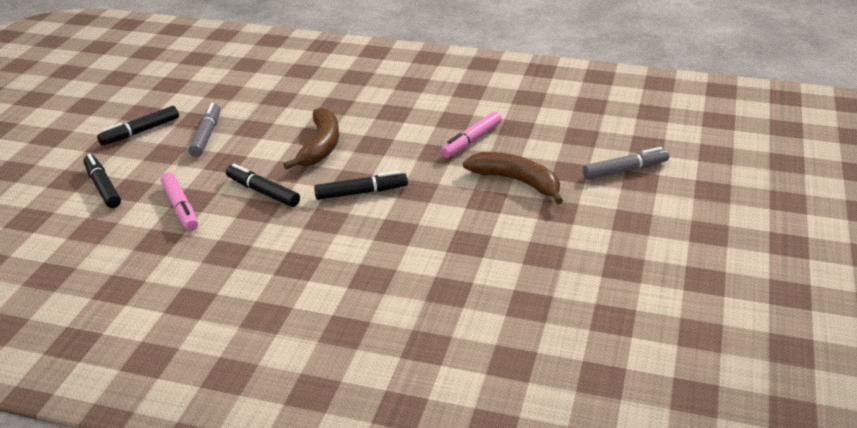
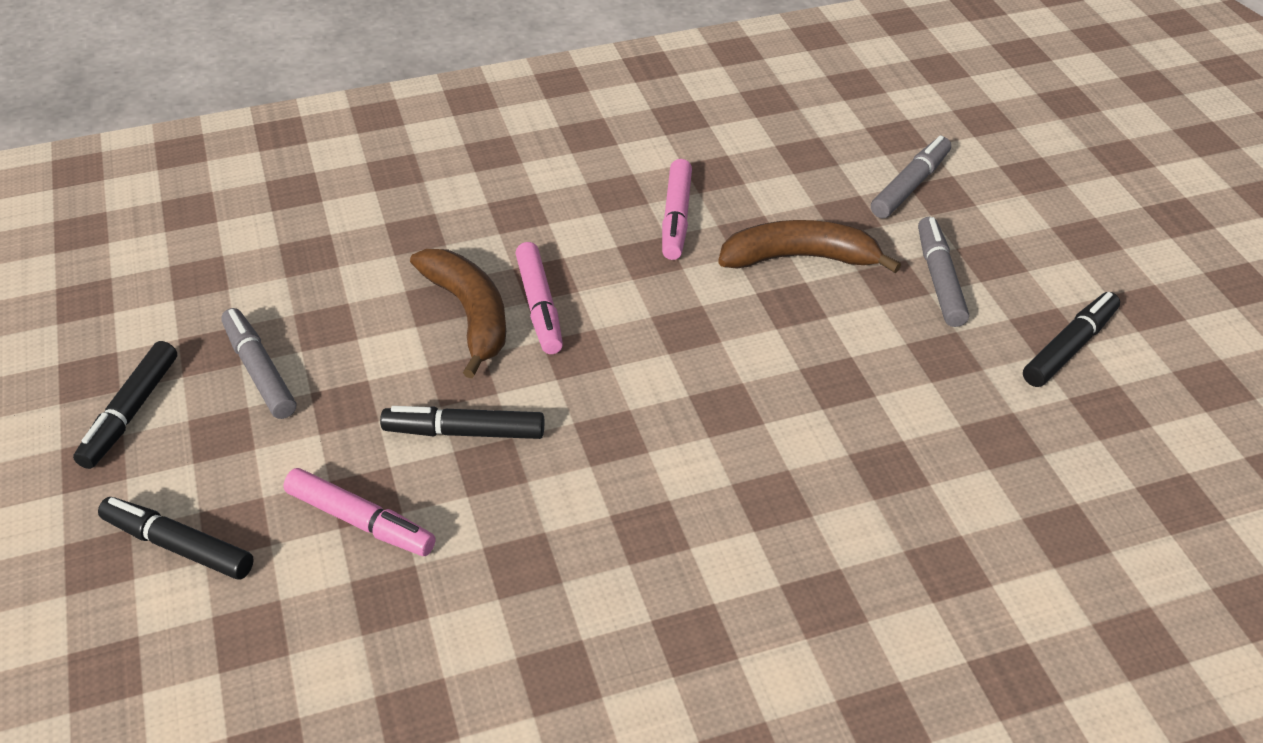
camera: 35 degrees left, 10 degrees up
(357, 154) = (539, 306): none -> pink marker
(361, 192) = (612, 368): black marker -> black marker (1069, 347)
(586, 219) = (939, 280): none -> grey marker

